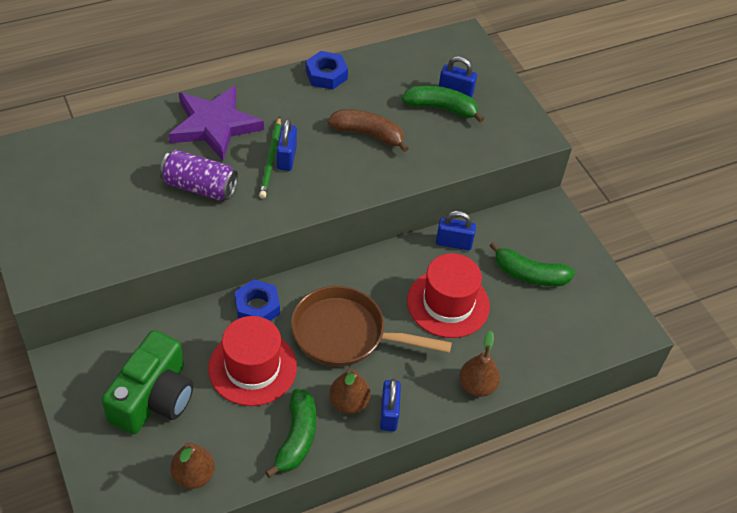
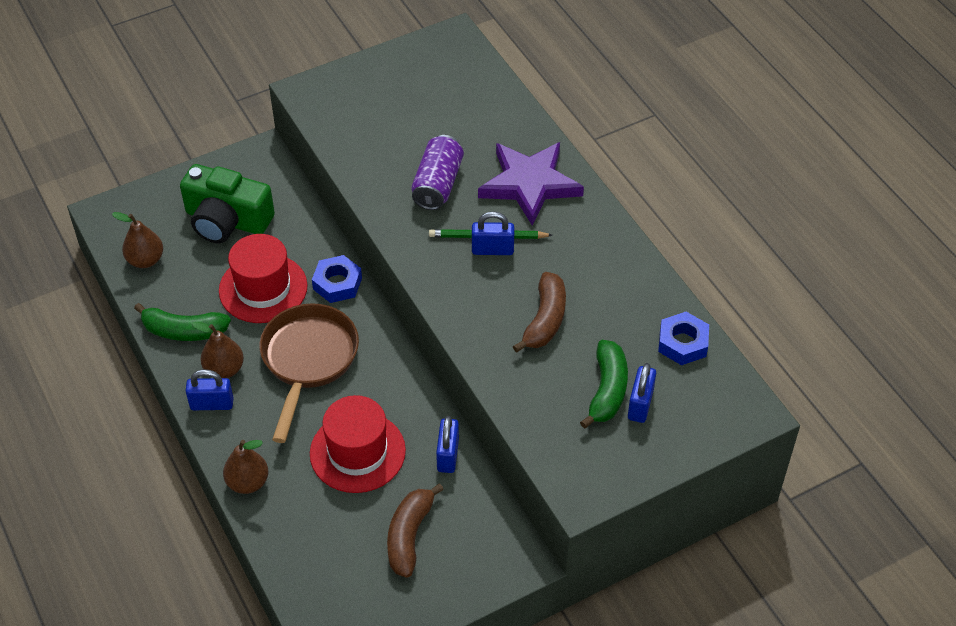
camera: 90 degrees right, 0 degrees up
(326, 75) = (637, 273): blue nut -> blue nut (683, 343)
(529, 274) = (409, 535): green banana -> brown banana

